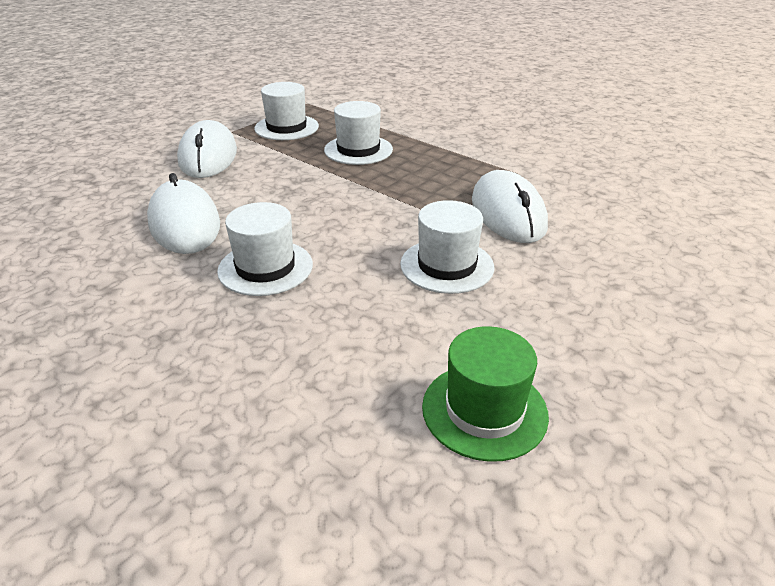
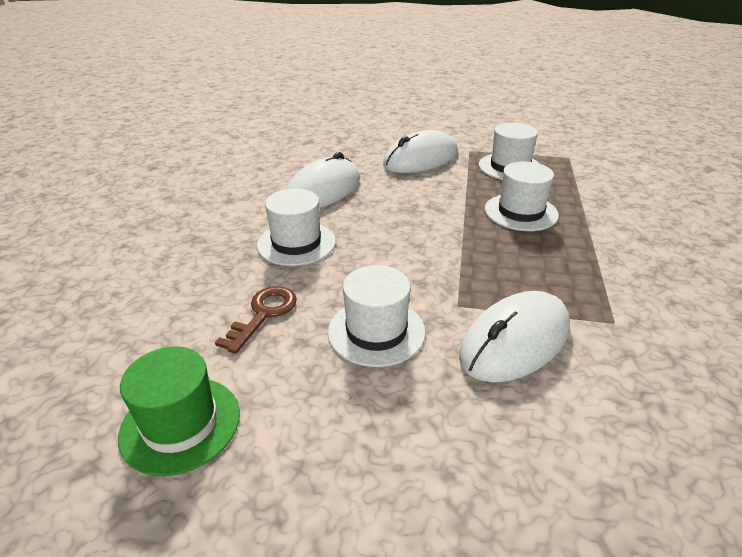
camera: 60 degrees right, 0 degrees up
(365, 319) = (263, 314): none -> brown key

